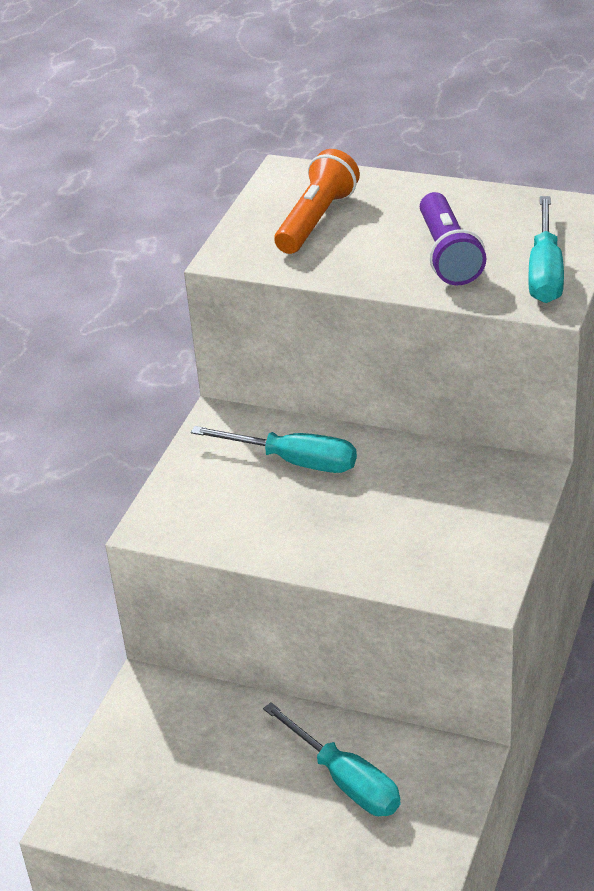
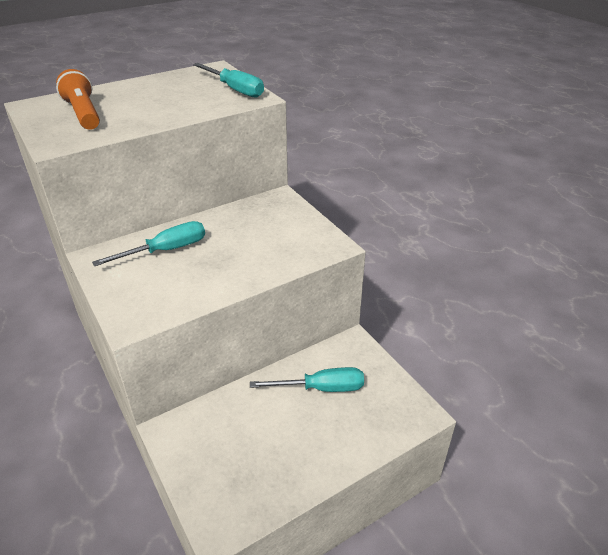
camera: 55 degrees left, 0 degrees up
(448, 255) = (179, 100): purple flashlight -> none

